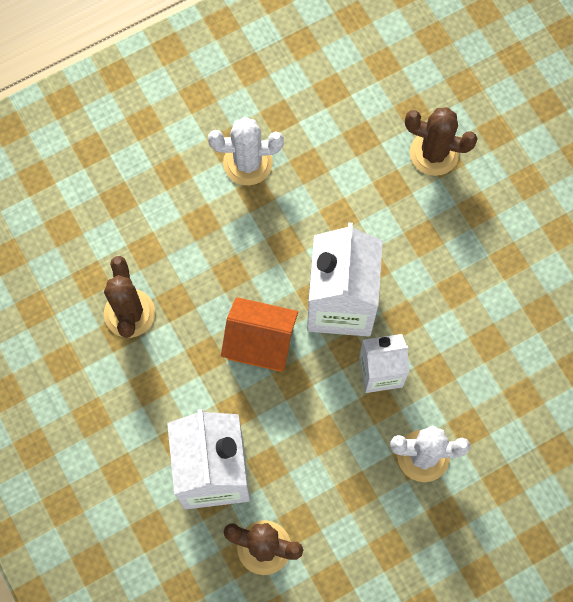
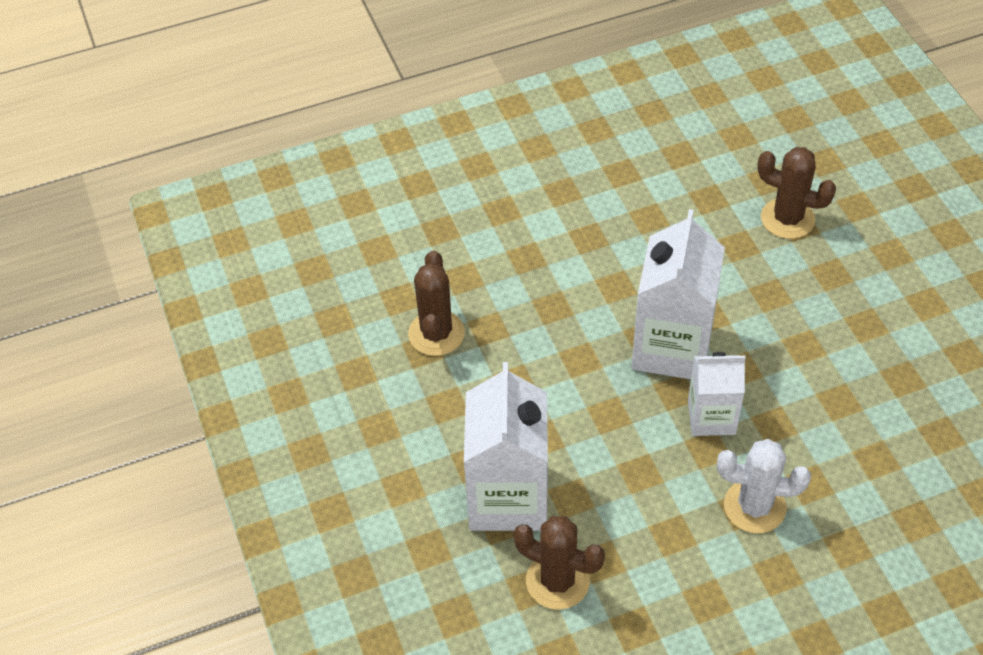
camera: 10 degrees right, 20 degrees down
(248, 163) = (583, 209): white cactus -> none
(260, 342) = (577, 375): orange house -> none

